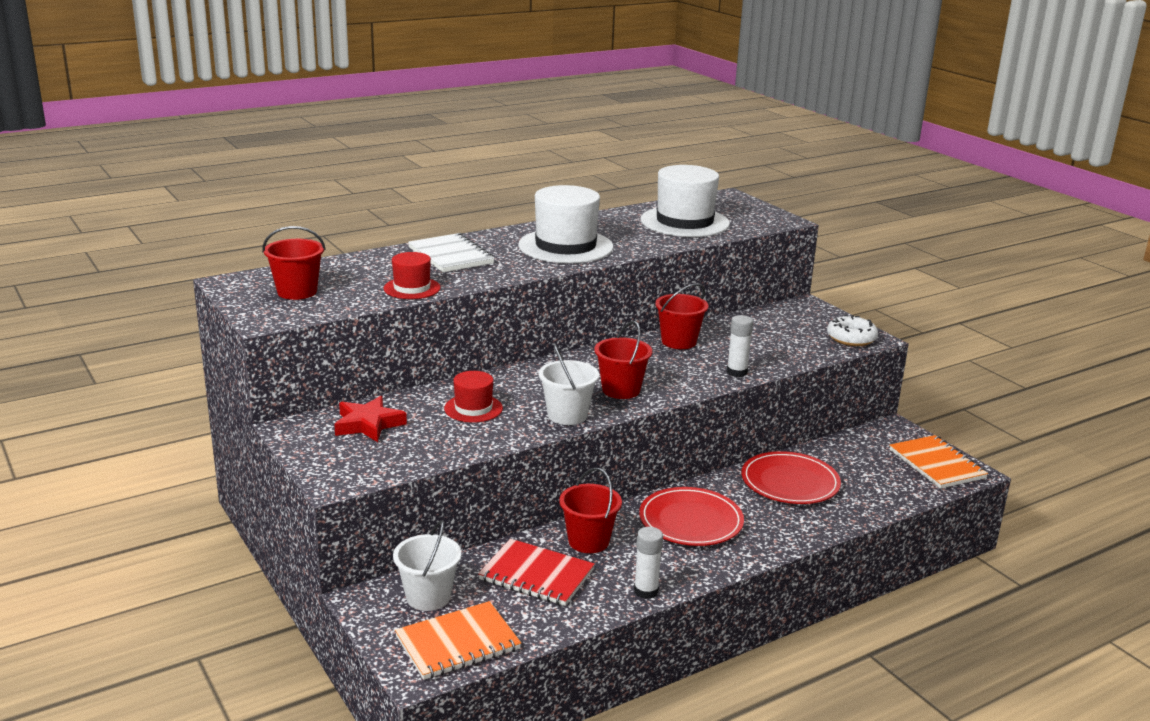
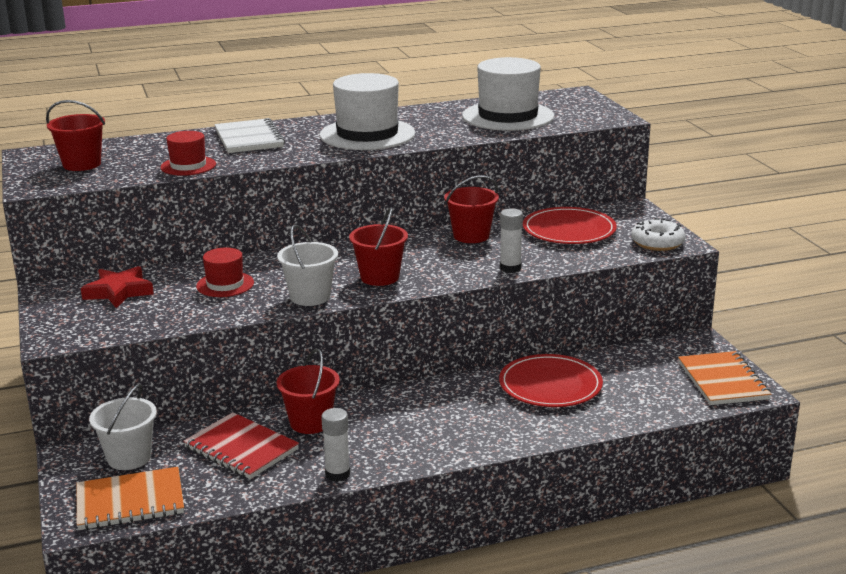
camera: 15 degrees right, 0 degrees up
(690, 521) = (424, 413): red plate -> red plate (569, 230)

